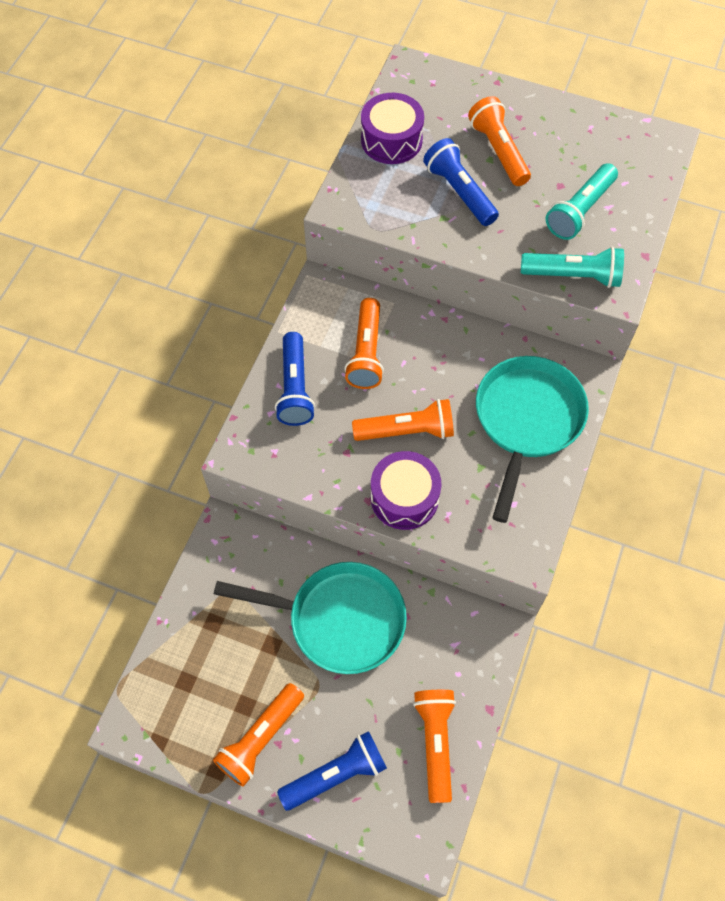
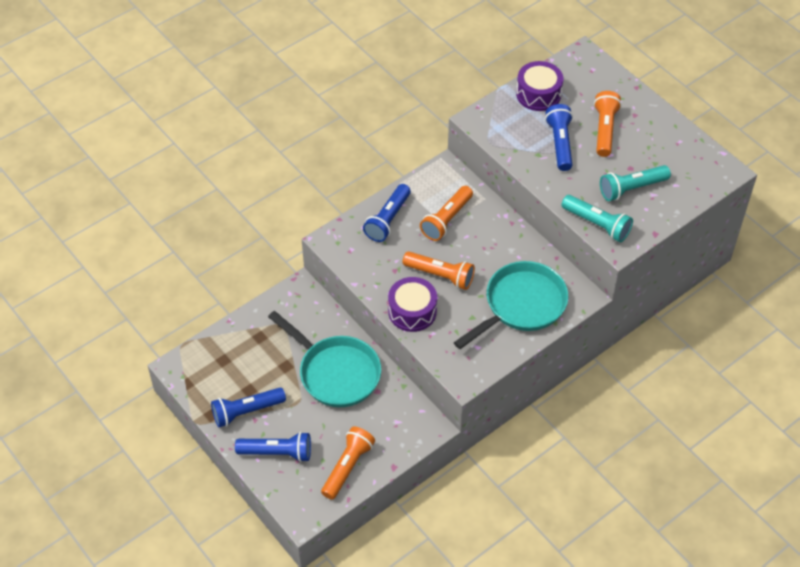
camera: 30 degrees right, 10 degrees down
(260, 738) = (246, 411): orange flashlight -> blue flashlight

